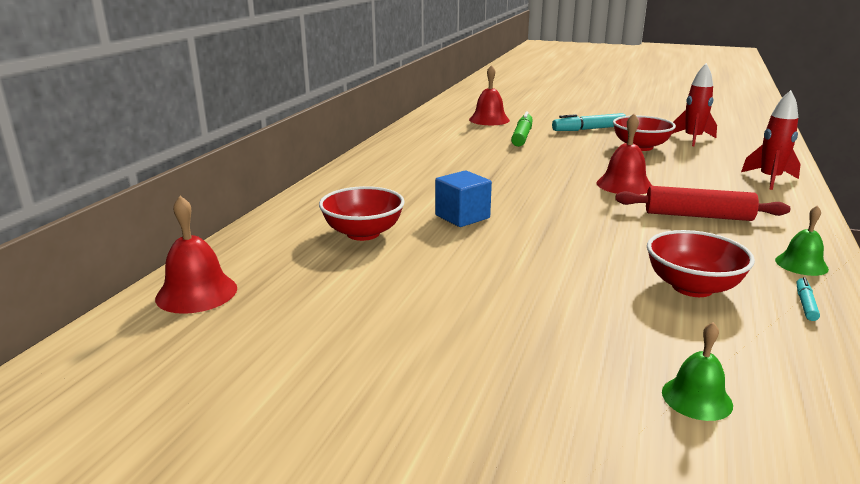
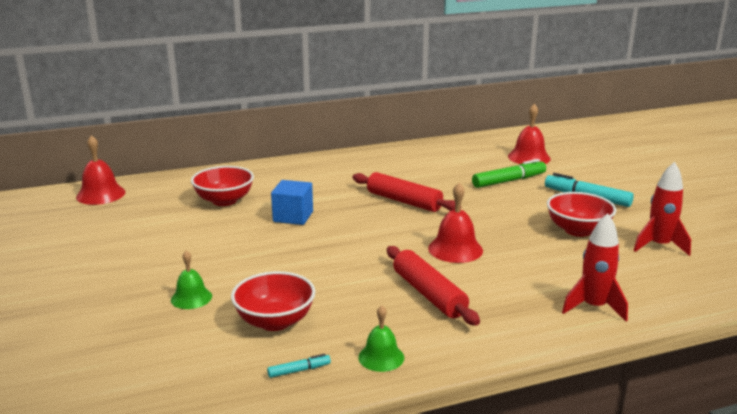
camera: 50 degrees right, 0 degrees up
(502, 172) = (404, 201): none -> red rolling pin
(696, 398) = (115, 354): green bell -> green bell (191, 298)

